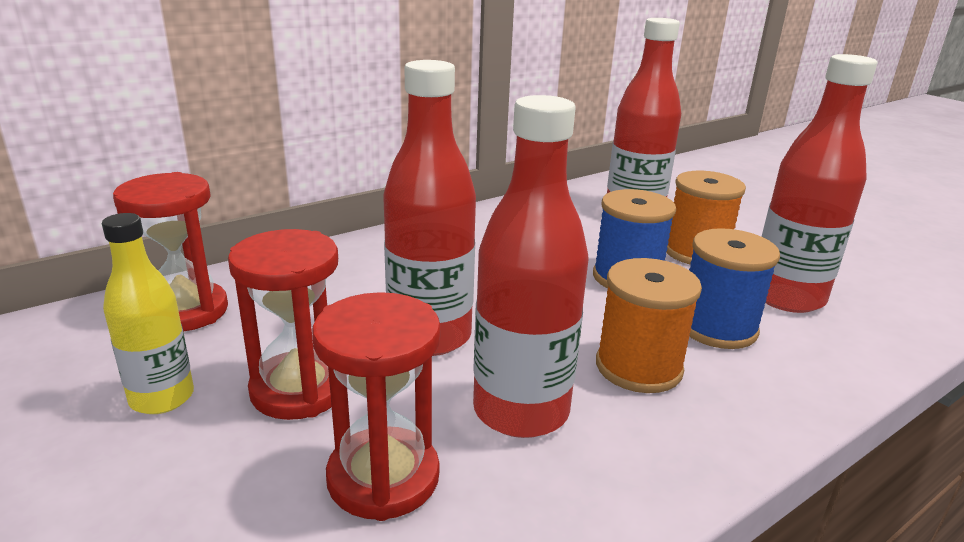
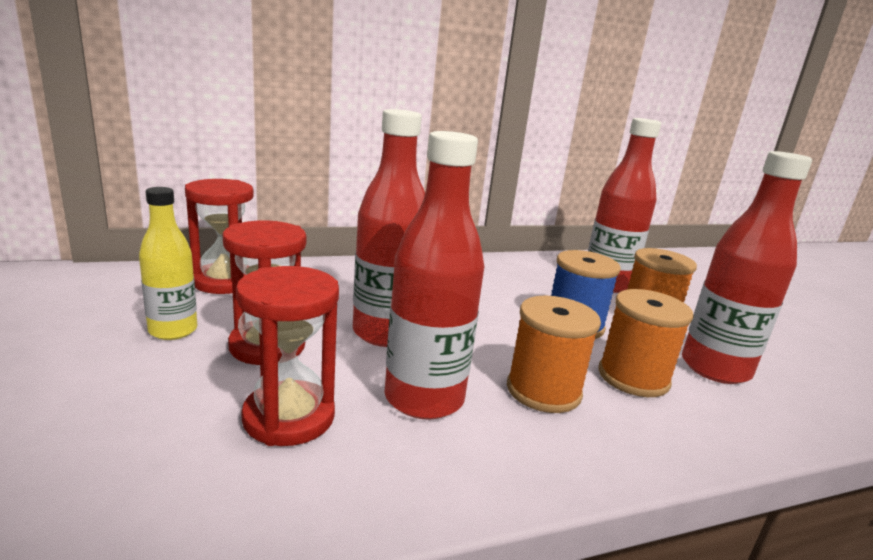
camera: 15 degrees right, 5 degrees down
(717, 328) = (633, 377): blue spool -> orange spool

